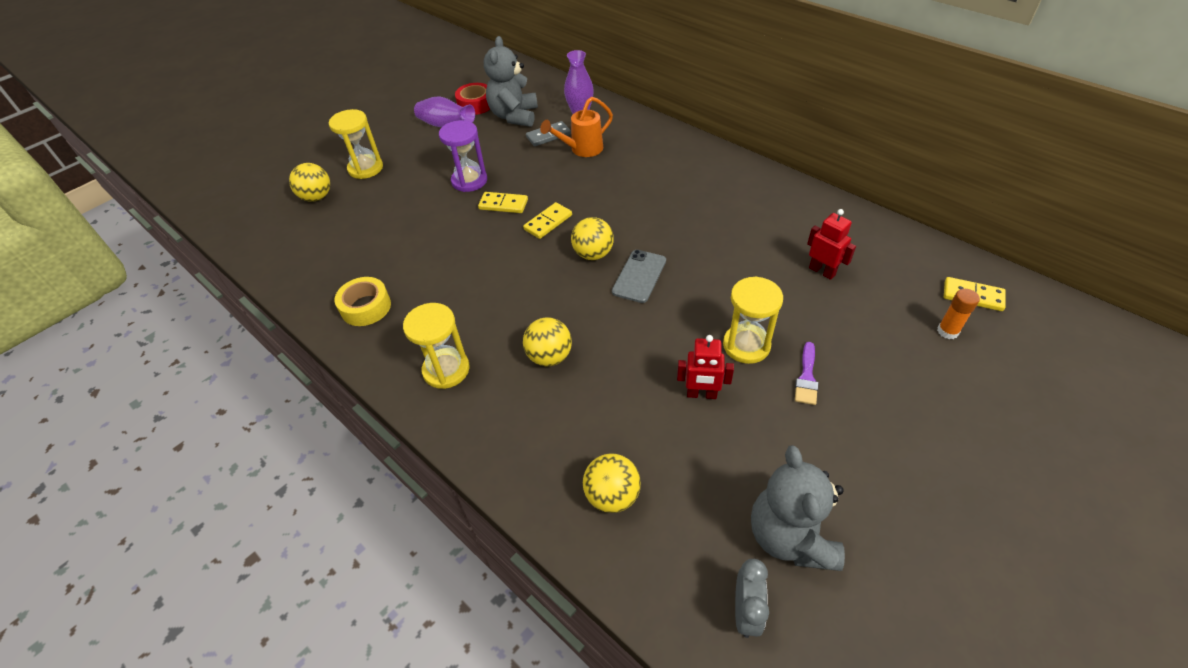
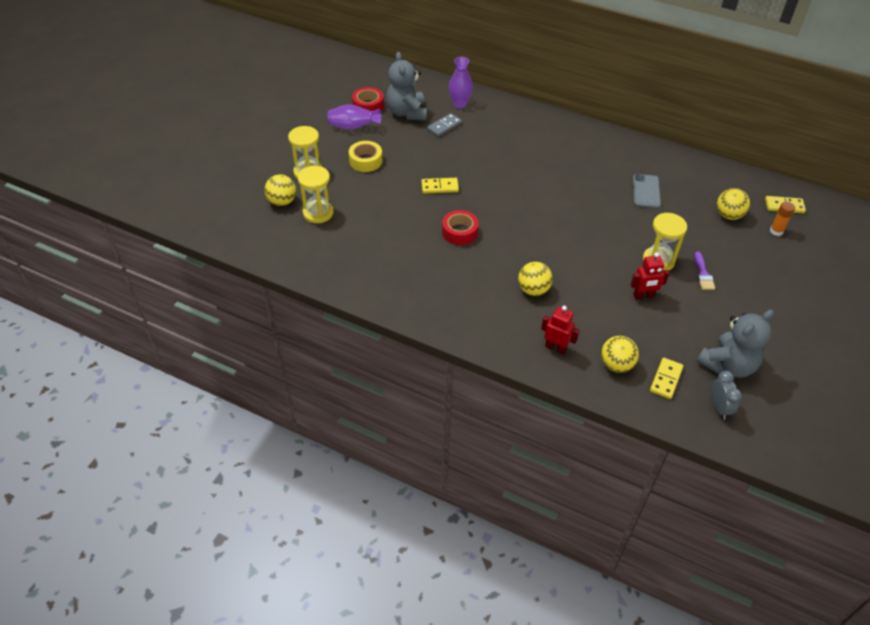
camera: 20 degrees left, 0 degrees up
(366, 307) = (380, 279): yellow tape -> yellow tape (365, 161)
(446, 370) = (466, 311): yellow hourglass -> yellow hourglass (318, 213)
(469, 181) = (401, 172): purple hourglass -> none
(496, 263) = (459, 232): none -> red tape
(548, 222) = (481, 196): yellow domino -> yellow domino (666, 379)
(581, 150) = (477, 135): orange watering can -> none
(593, 254) = (527, 215): yellow ball -> yellow ball (728, 215)
(639, 276) = (567, 226): grey phone -> grey phone (646, 191)
(790, 537) = (728, 365): grey teddy bear -> grey teddy bear turned 105 degrees counterclockwise
(822, 271) = (687, 204): red robot -> red robot (555, 348)

